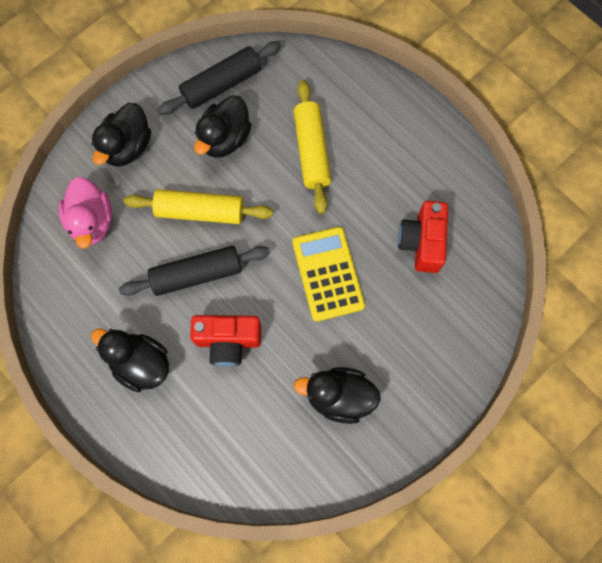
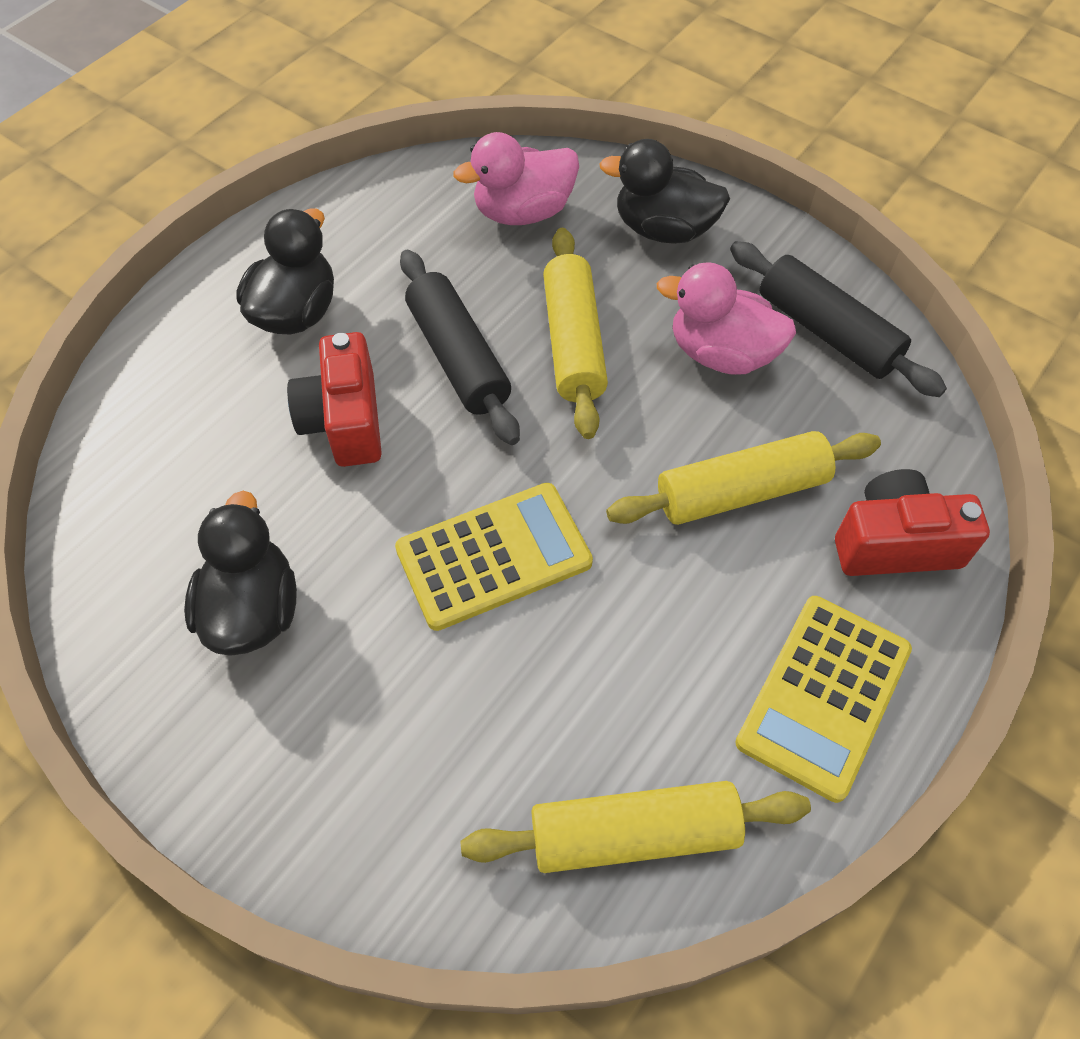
camera: 80 degrees right, 15 degrees down
(225, 139) = (721, 354): black duck -> pink duck
(422, 144) = (824, 696): none -> yellow calculator
(422, 242) = (595, 724): red camera -> red camera (895, 543)
(472, 236) = (633, 833): none -> yellow rolling pin

